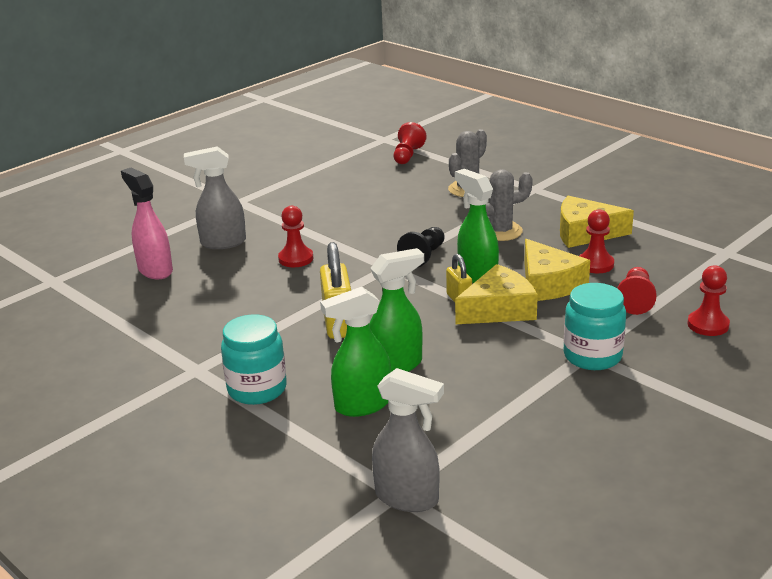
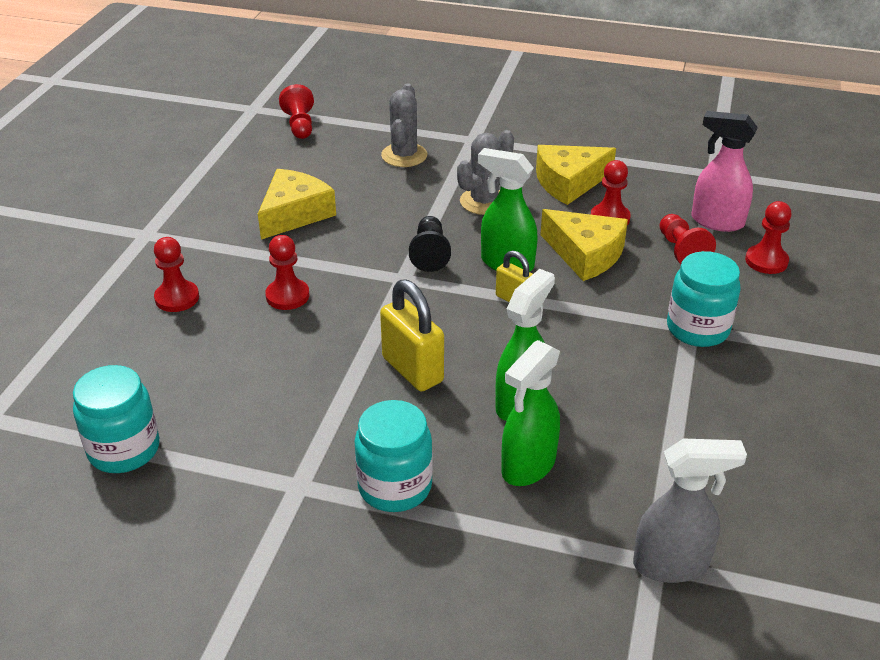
camera: 30 degrees left, 10 degrees up
(111, 319) = (124, 450): none -> turquoise jar
(155, 270) = (121, 361): pink spray bottle -> pink spray bottle (716, 221)
(222, 243) = (177, 298): grey spray bottle -> red pawn
(498, 309) = (563, 300): yellow cheese -> yellow cheese (294, 214)

